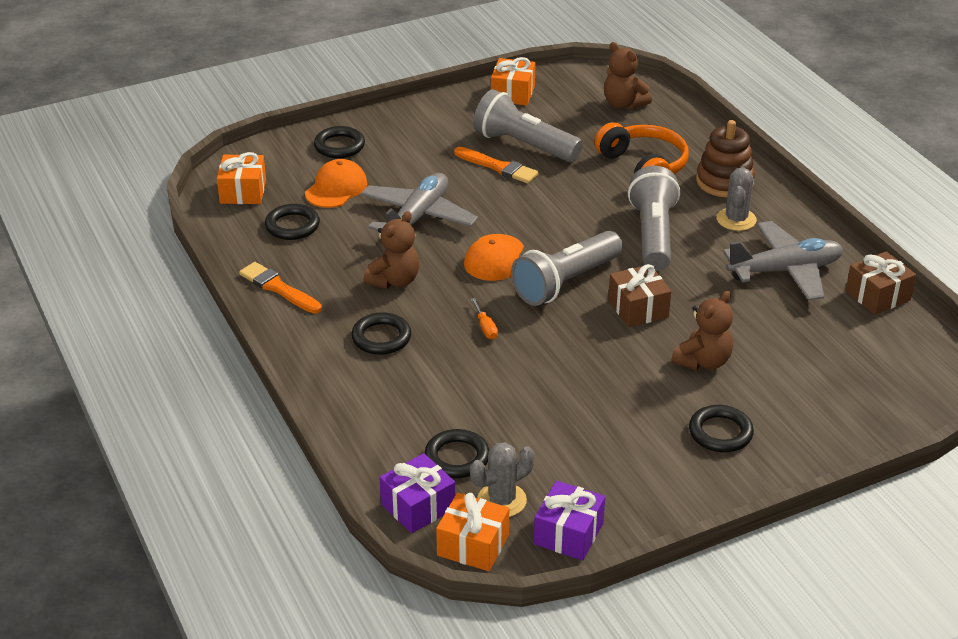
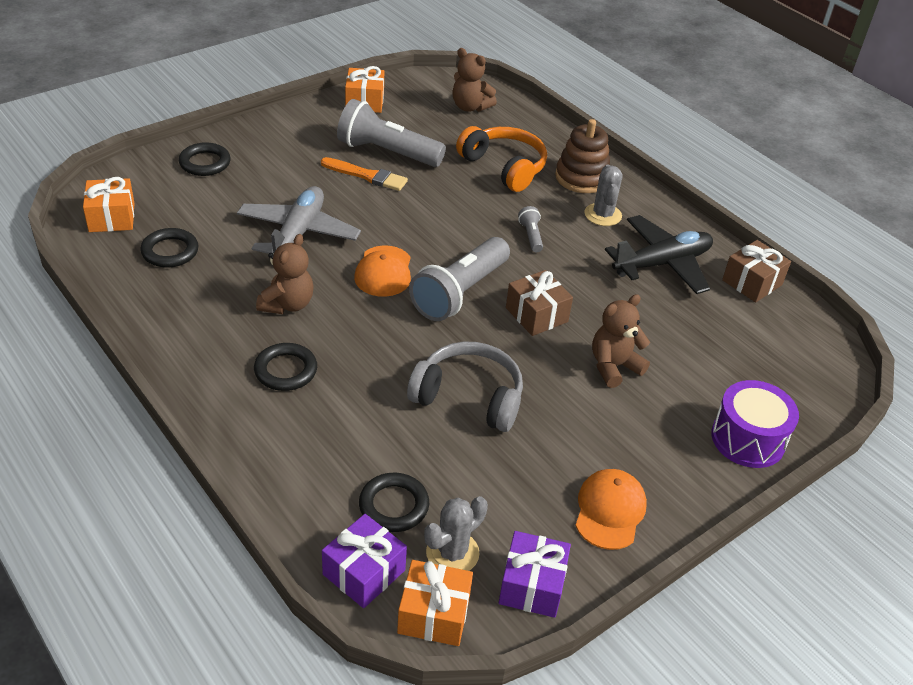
camera: 15 degrees left, 5 degrees up
(278, 288) = (166, 323): orange brush -> none
(336, 188) = (209, 207): orange cap -> orange cap (609, 511)
(485, 327) = (391, 348): orange screwdriver -> none
(550, 375) = (469, 397): none -> grey headphones
(653, 235) = (531, 236): grey flashlight -> grey flashlight, size x0.44
(703, 361) = (614, 367): brown teddy bear -> brown teddy bear turned 150 degrees counterclockwise
(720, 433) = (652, 445): black ring -> none
(785, 271) = (662, 264): grey plane -> black plane
(821, 437) = (748, 439): none -> purple drum

